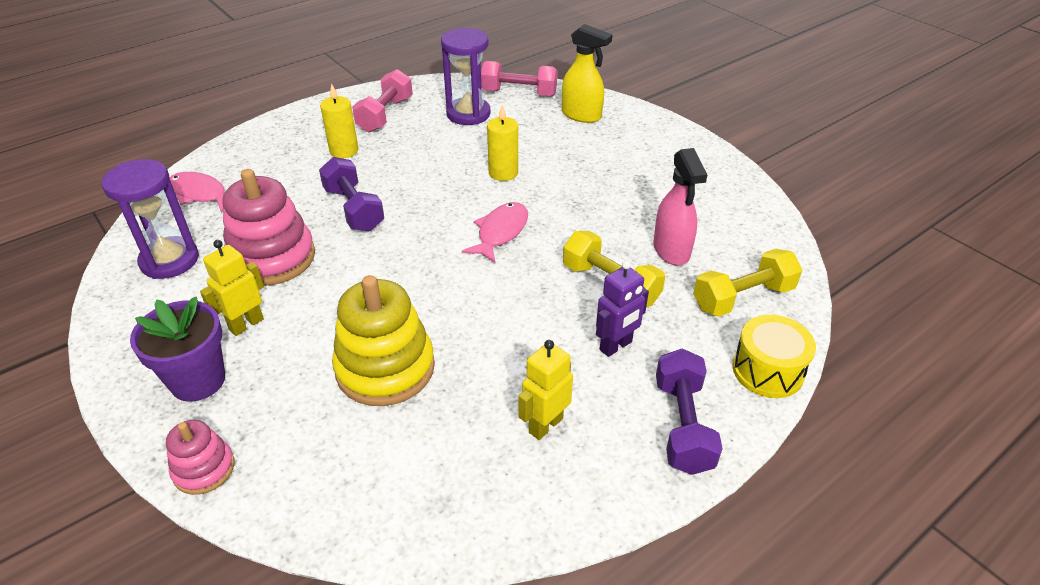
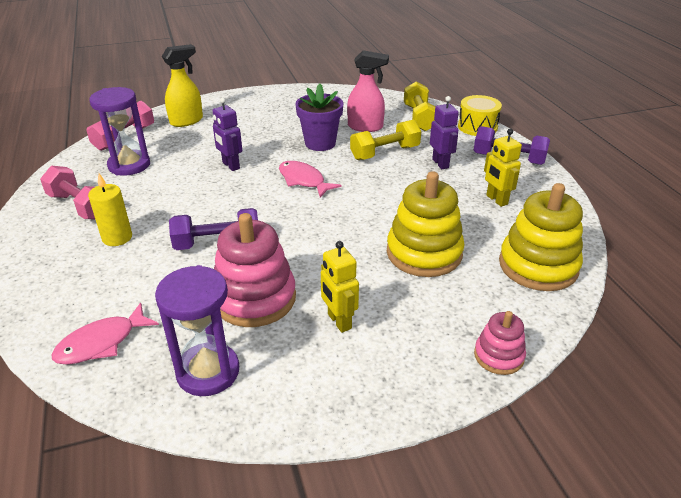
camera: 70 degrees left, 5 degrees down
(198, 381) = (398, 356): purple flower pot -> purple flower pot (320, 143)
(392, 493) = (538, 266): none -> yellow stacking toy
(503, 173) = (230, 165): yellow candle -> purple robot

